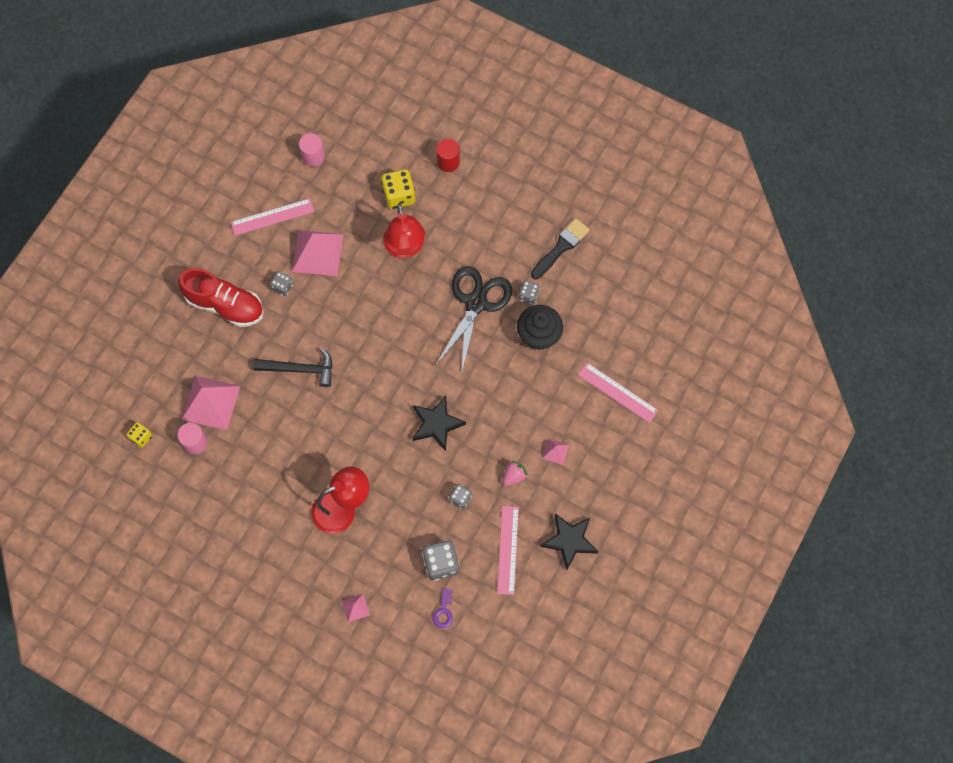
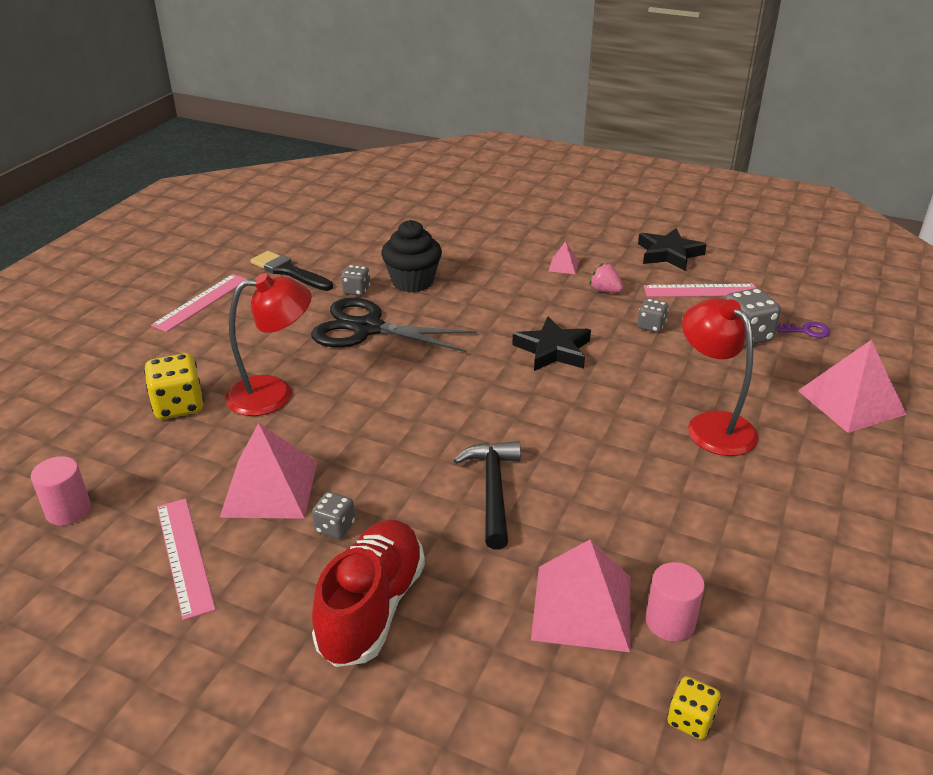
camera: 95 degrees left, 35 degrees down
(355, 607) = (851, 402): pink pyramid -> pink pyramid, size x2.17
(448, 162) = (132, 363): red cylinder -> none
(617, 392) = (480, 232): pink ruler -> pink ruler (201, 302)

